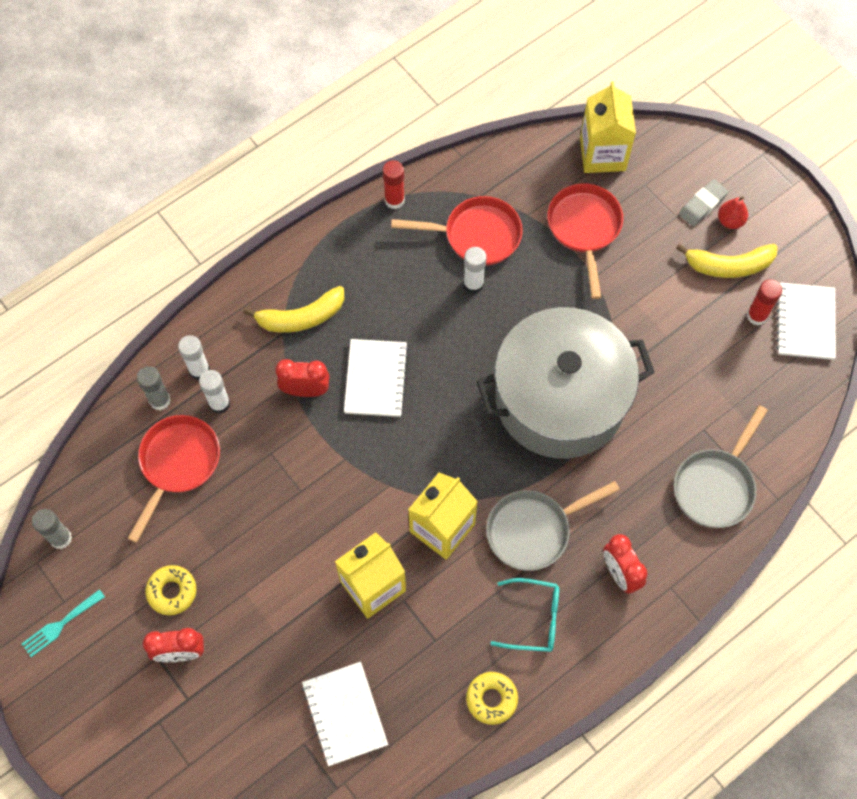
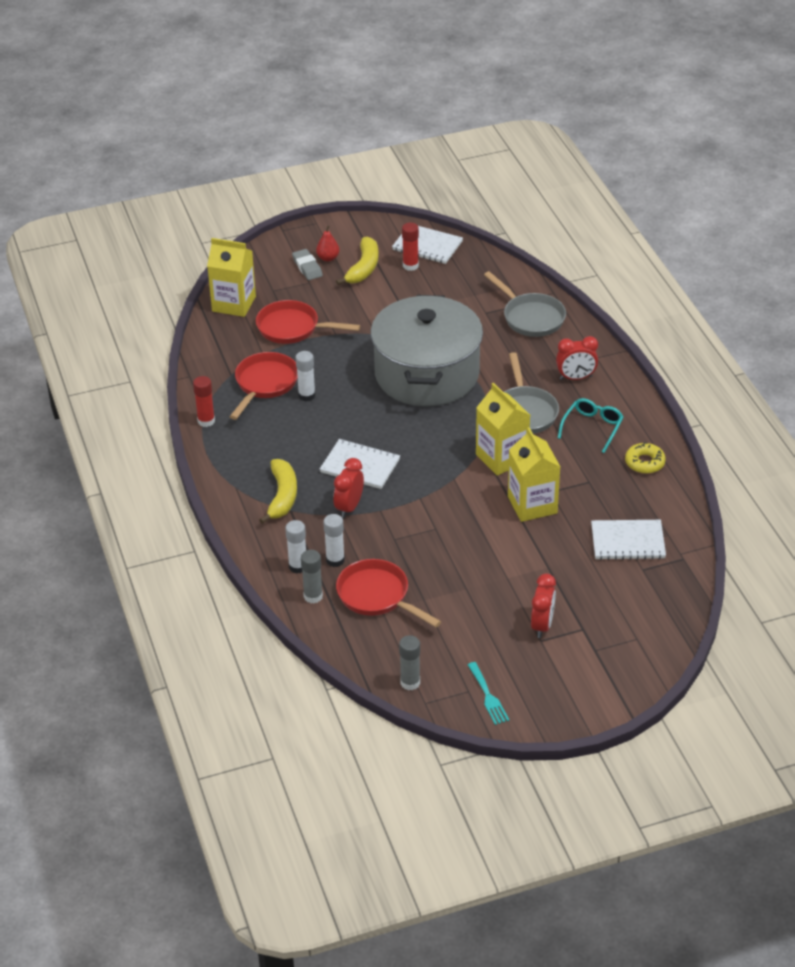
camera: 70 degrees left, 25 degrees down
(172, 591) = (488, 621): yellow donut -> none

